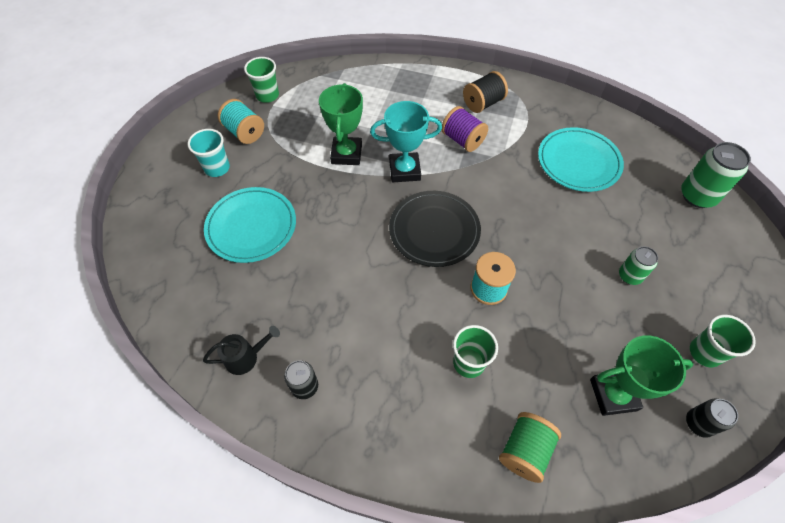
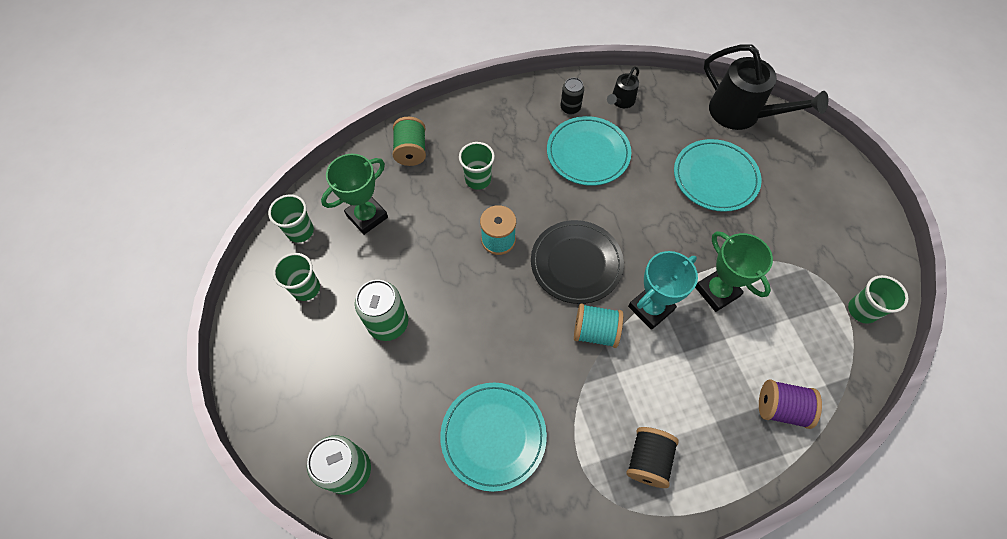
camera: 145 degrees right, 5 degrees up
(157, 265) = (742, 114): none -> black watering can
(217, 168) = (801, 206): turquoise cup -> none
(244, 132) = (826, 254): turquoise spool -> turquoise spool (595, 332)
(336, 320) = (588, 153): none -> turquoise plate
(462, 140) = (628, 385): purple spool -> purple spool (780, 408)
(630, 276) = (388, 323): green can -> green can, size x1.68
(698, 423) = (300, 231): black can -> green cup

